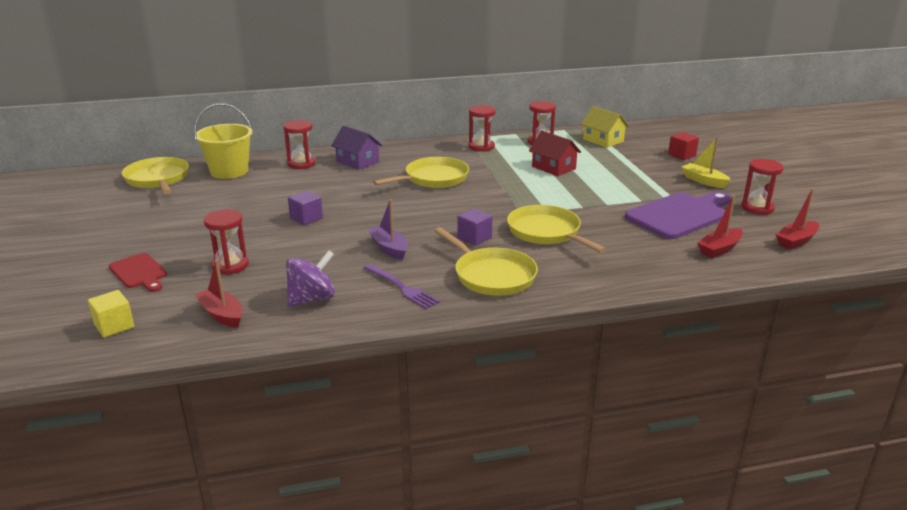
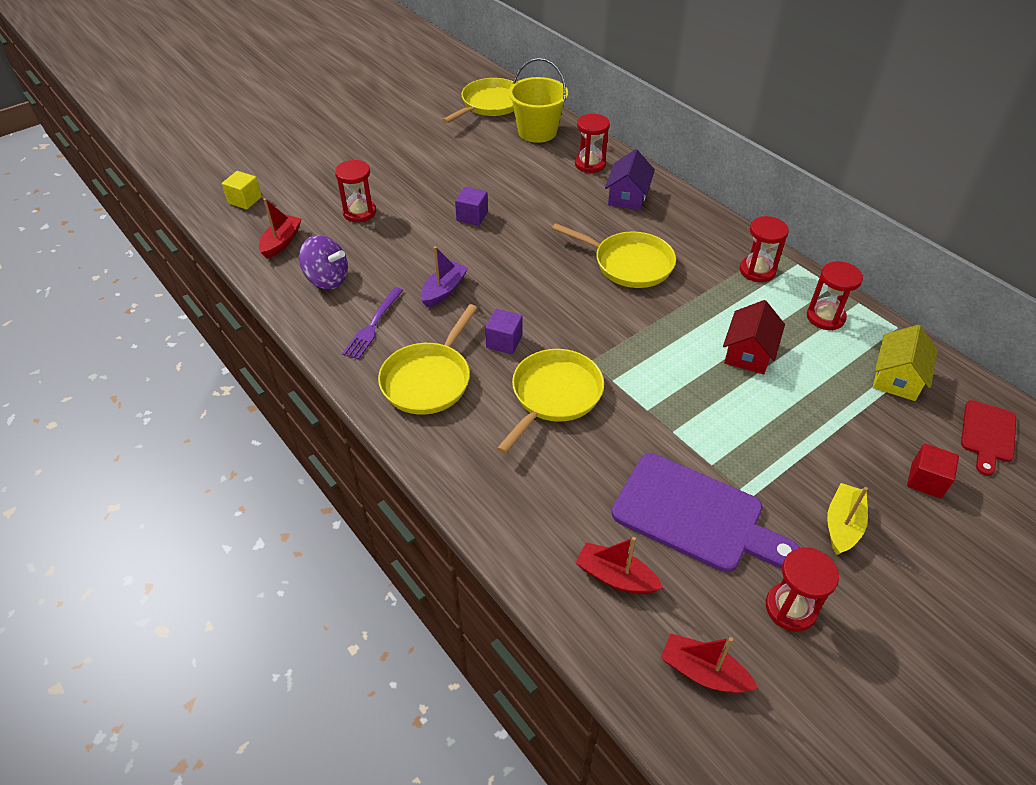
camera: 65 degrees right, 20 degrees up
(139, 272) = (325, 174): red cutting board -> red cutting board (988, 434)

